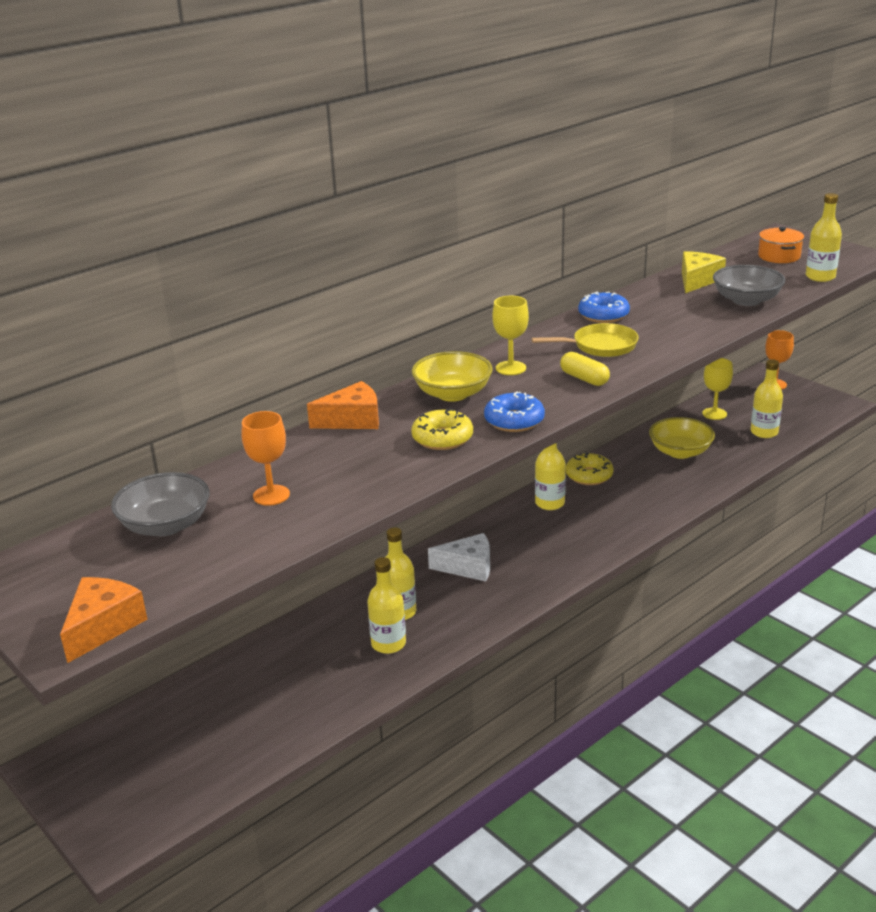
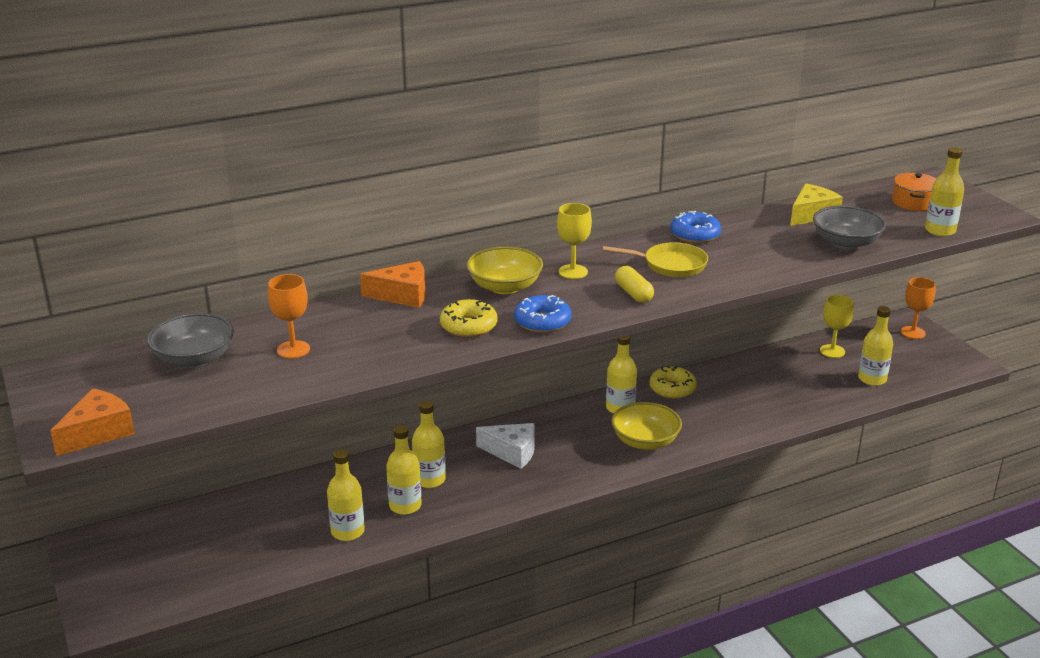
camera: 15 degrees right, 0 degrees up
(342, 684) = (347, 531): none -> yellow bottle
(680, 452) = (775, 383): yellow bowl -> yellow bowl (645, 441)

